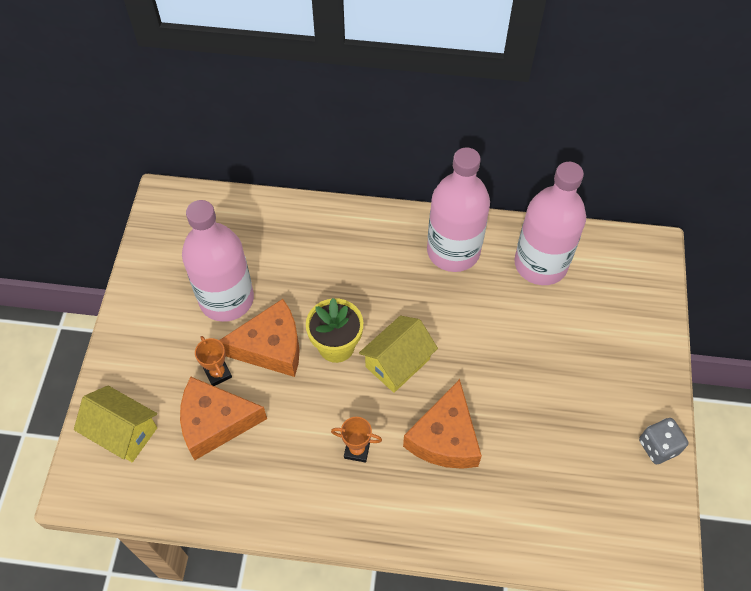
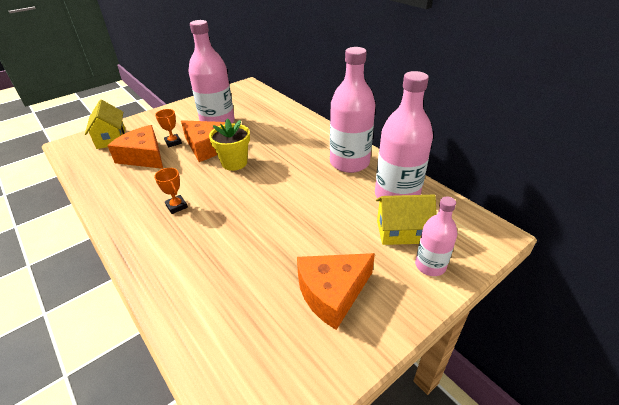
camera: 45 degrees right, 20 degrees down
(218, 373) = (173, 142): orange trophy -> orange trophy turned 45 degrees counterclockwise
(397, 363) = (251, 186): yellow house -> yellow house (401, 231)
(445, 437) = (224, 233): orange cheese -> orange cheese (332, 293)
(638, 325) = (430, 265): none -> pink bottle
(658, 446) = (353, 349): grey dice -> none

